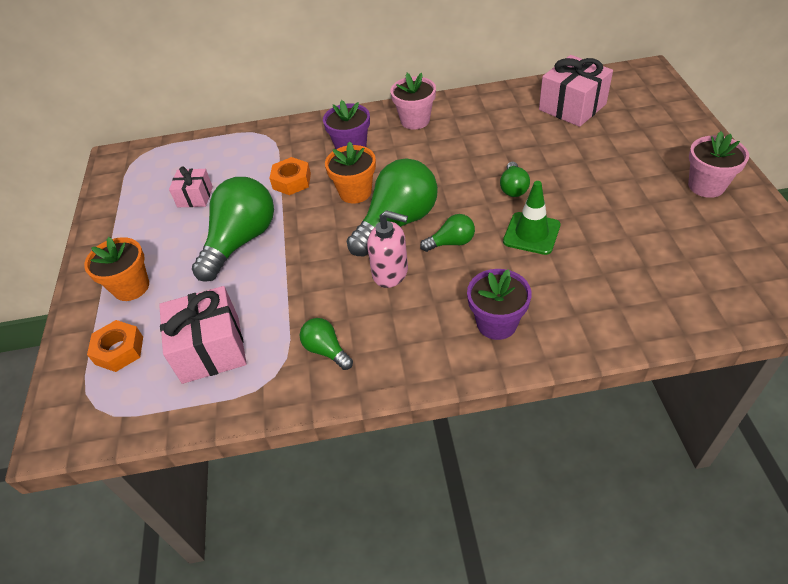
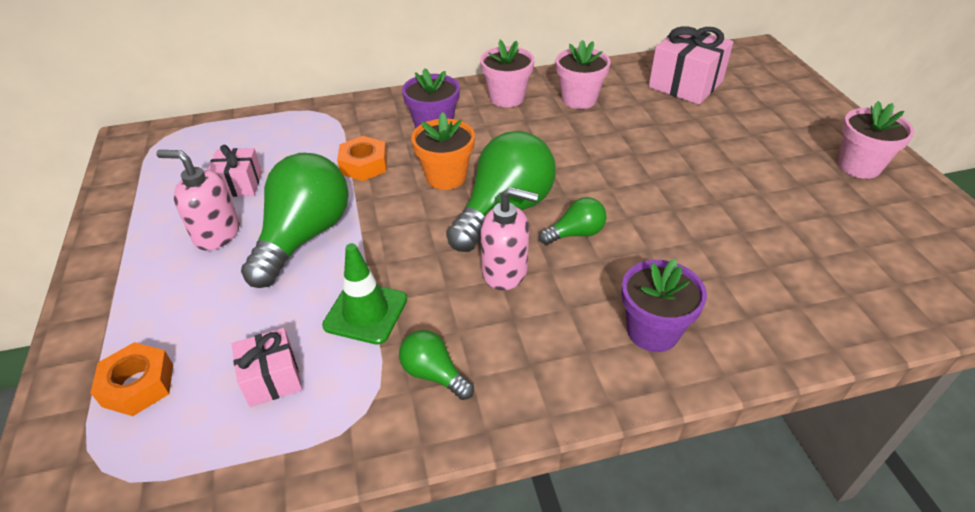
camera: 10 degrees left, 5 degrees down
(131, 287) = (155, 298): orange flower pot -> none
(176, 238) = (216, 234): none -> pink soap dispenser
(211, 349) = (272, 378): pink gift -> pink gift, size x0.58
(476, 122) = (579, 99): none -> pink flower pot
(513, 188) = (638, 170): green light bulb -> none
(531, 233) = (671, 221): green traffic cone -> green traffic cone (365, 312)

